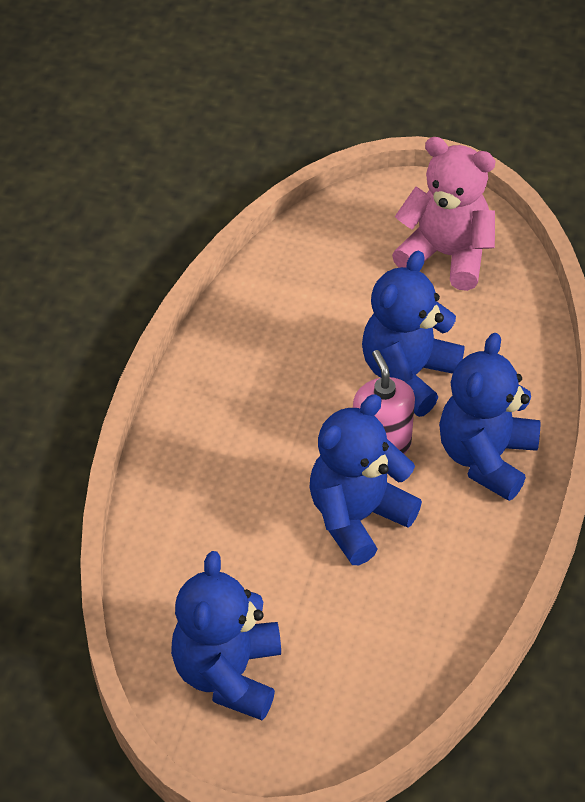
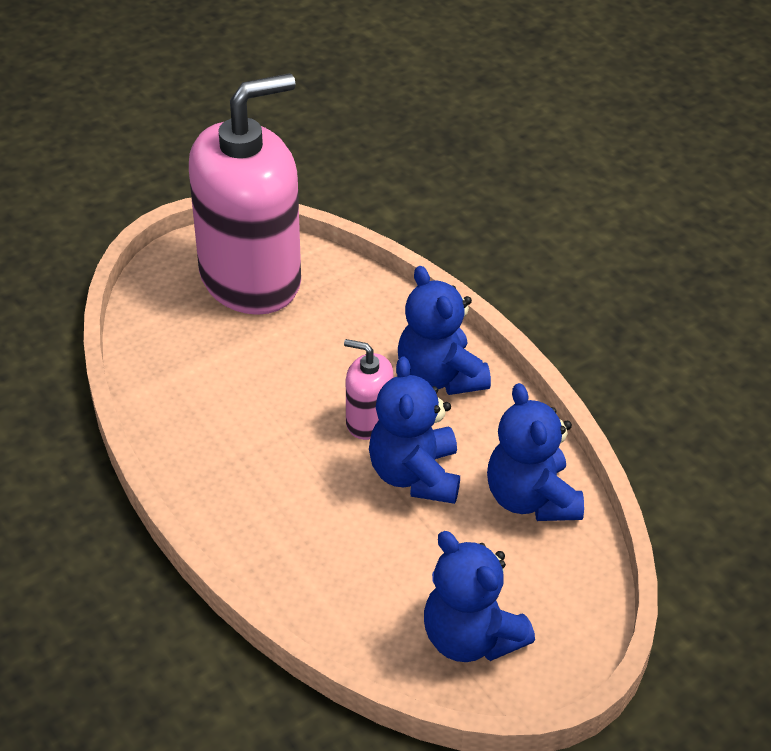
camera: 50 degrees left, 5 degrees down
(408, 375) = (327, 367): blue teddy bear -> blue teddy bear (531, 498)
(446, 255) = (250, 278): pink teddy bear -> pink soap dispenser

